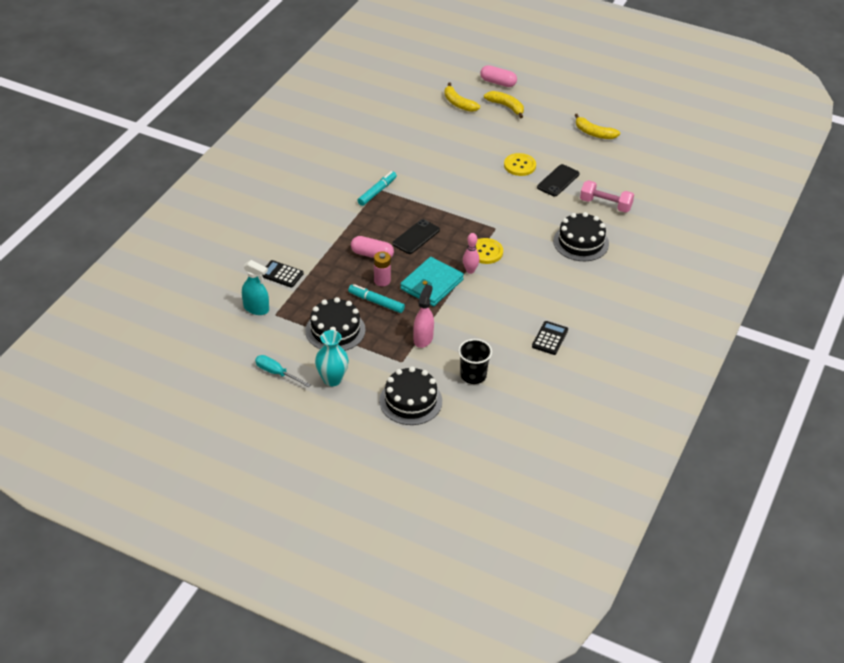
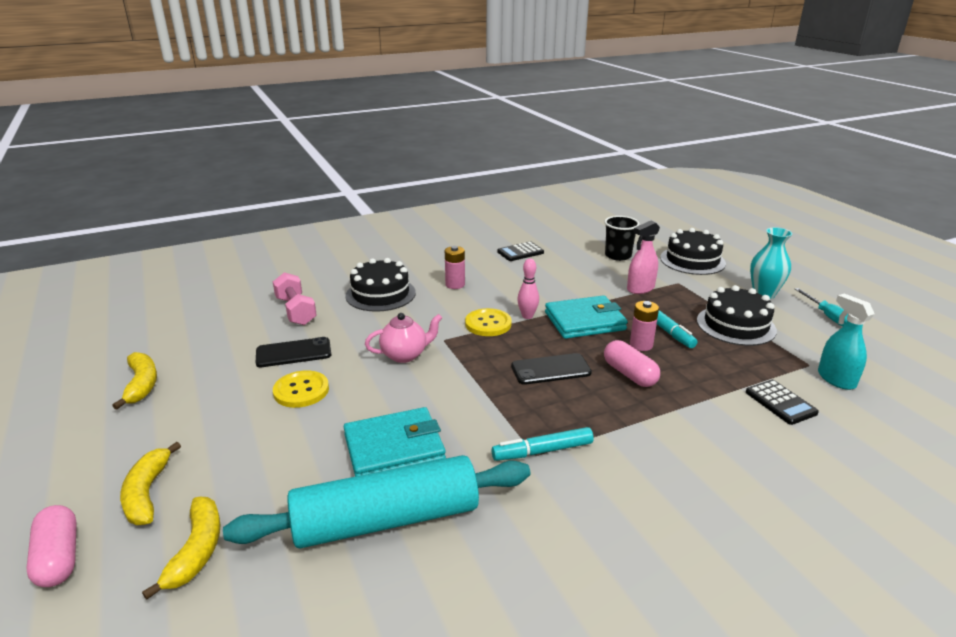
camera: 140 degrees left, 15 degrees down
(408, 140) = (386, 520): none -> turquoise rolling pin
(440, 163) = (394, 448): none -> turquoise wallet
(501, 208) = (405, 355): none -> pink teapot
(548, 276) = (455, 284): none -> pink battery

